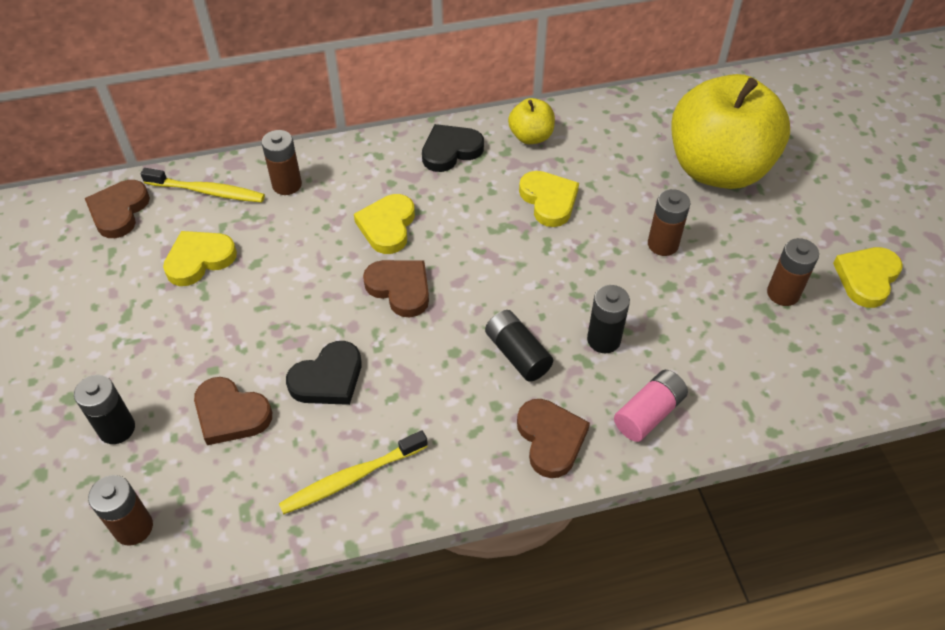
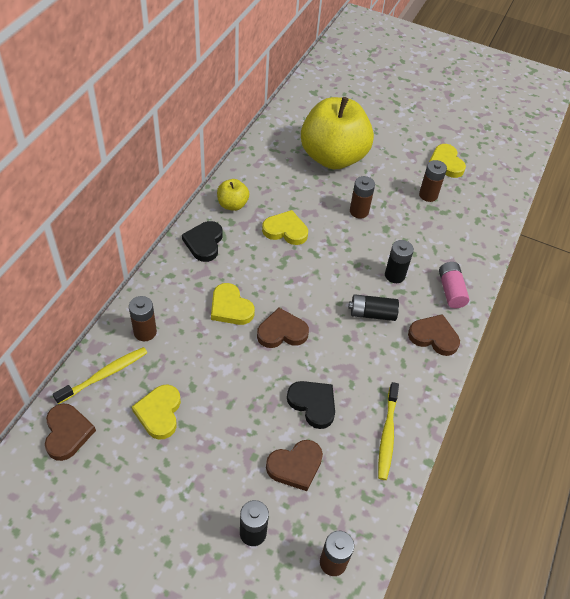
camera: 55 degrees left, 0 degrees up
(119, 211) = (67, 433): brown heart -> brown heart turned 150 degrees counterclockwise
(328, 378) = (313, 404): black heart -> black heart turned 45 degrees counterclockwise

